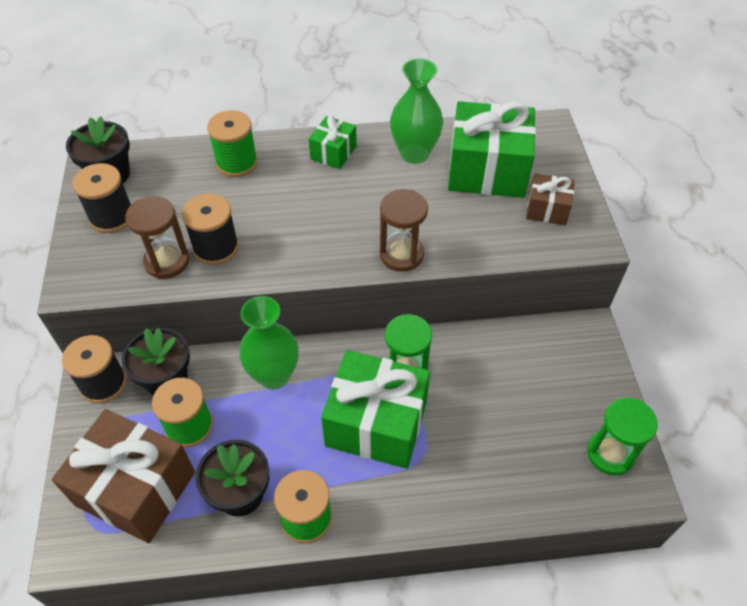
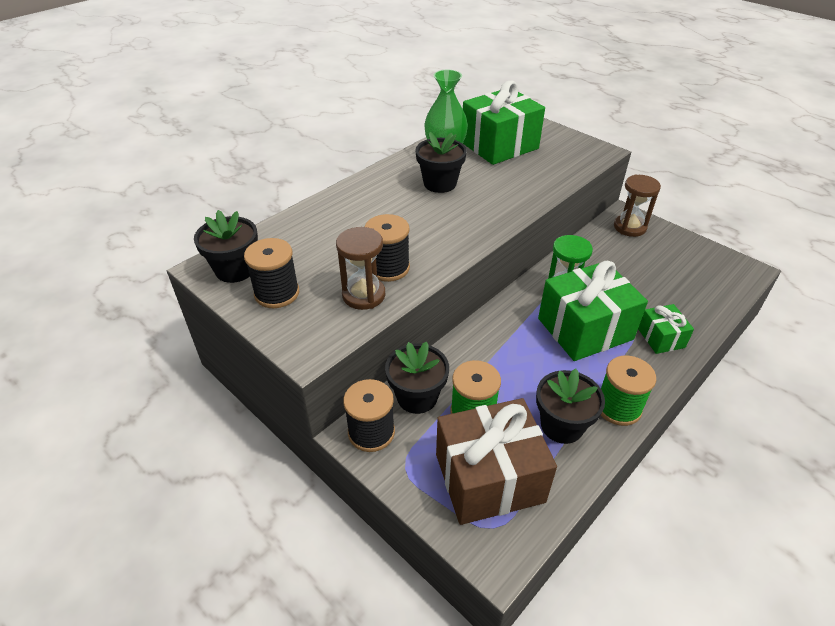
camera: 40 degrees left, 10 degrees down
(236, 163) = (330, 215): green spool -> none
(274, 375) = (488, 345): green vase -> none
(333, 153) = (392, 179): green gift -> green gift (661, 338)
(369, 183) = (440, 183): none -> black flower pot
(401, 254) = (514, 208): brown hourglass -> brown hourglass (629, 227)
(547, 209) = (558, 148): brown gift -> none
(610, 453) = (712, 263): green hourglass -> none

